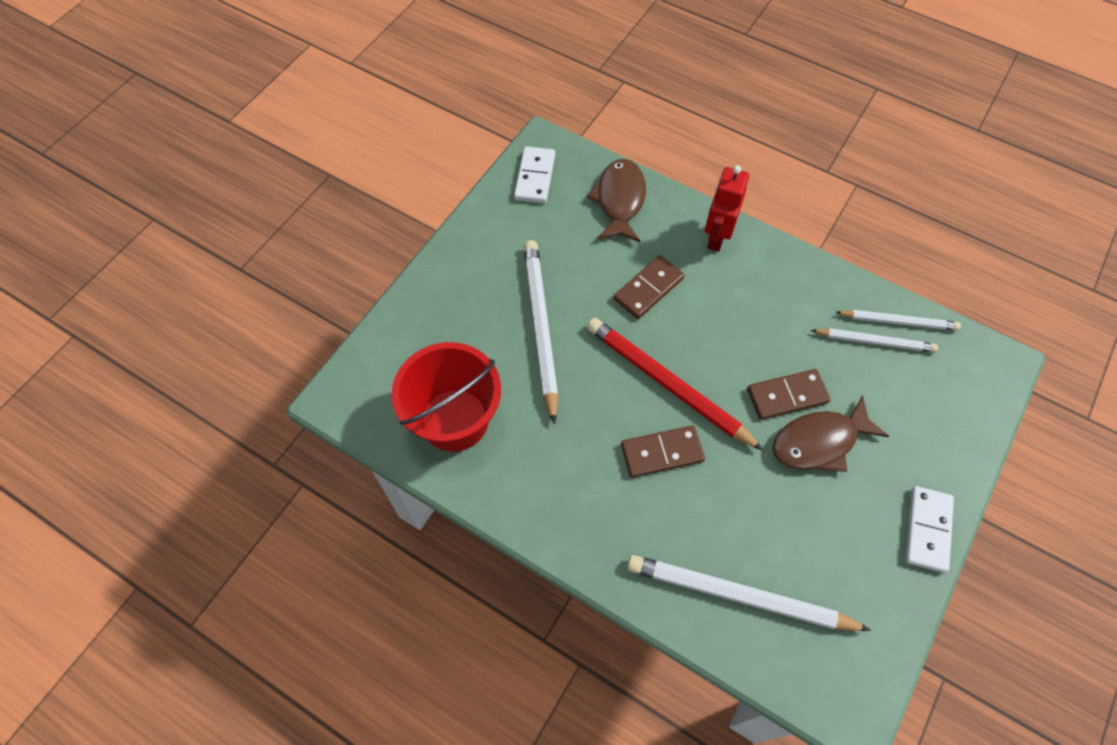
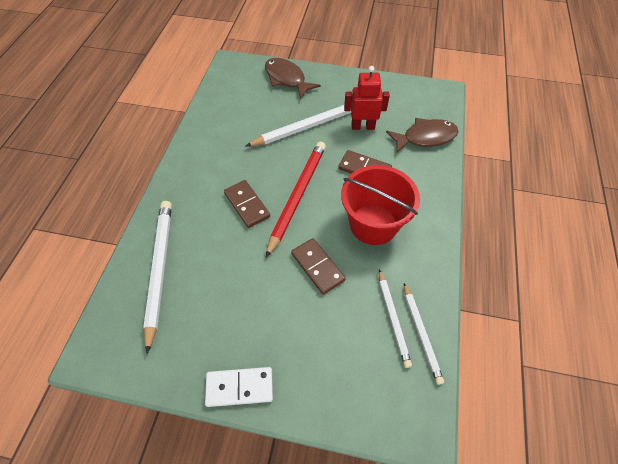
camera: 70 degrees right, 5 degrees down
(454, 420) = (234, 107): red bucket -> red bucket (373, 224)
(535, 177) = (416, 94): white domino -> none
(716, 237) = (429, 196): red robot -> red robot (363, 126)
(819, 442) = (288, 295): brown fish -> brown fish (287, 79)

